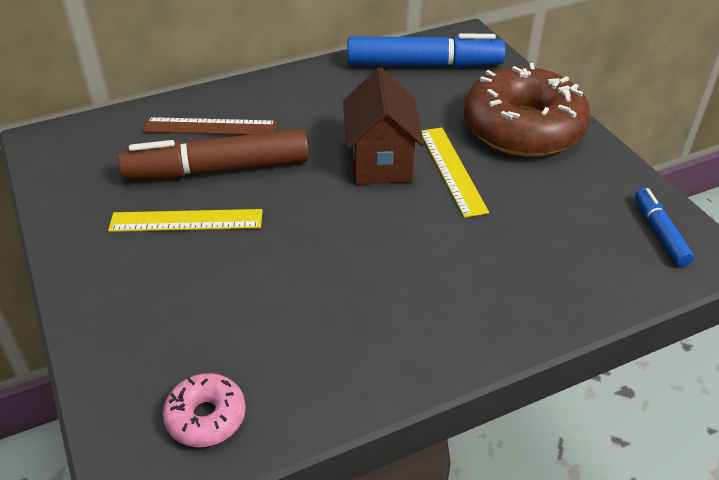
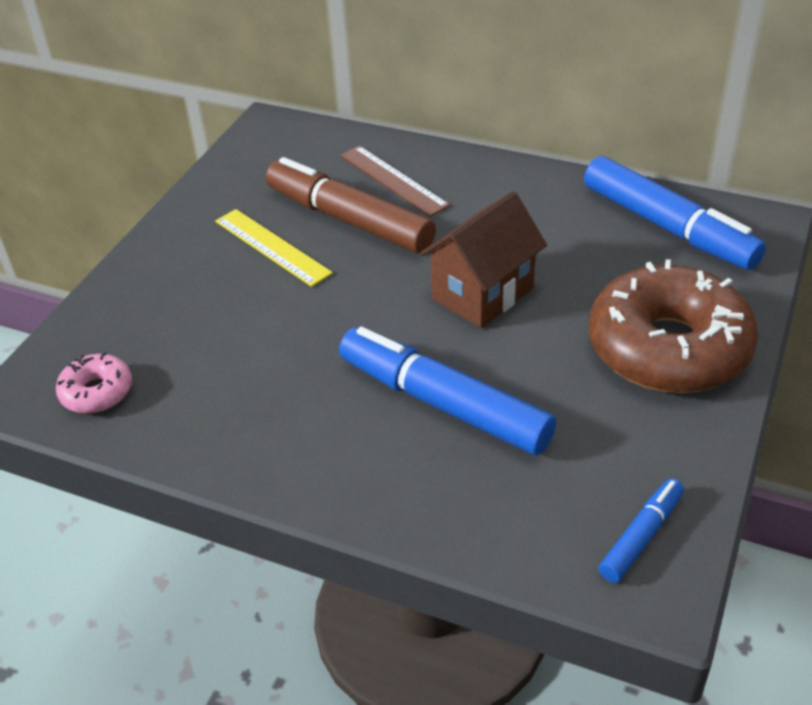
camera: 50 degrees right, 0 degrees up
(452, 170) = (533, 342): yellow ruler -> none
(459, 239) = (443, 403): none -> blue marker

